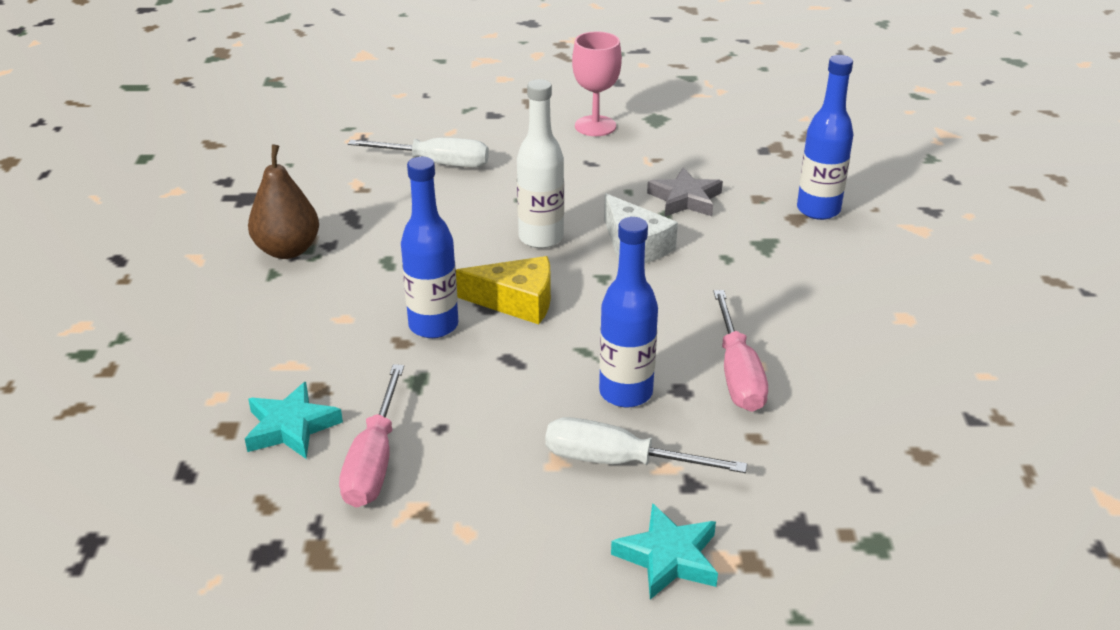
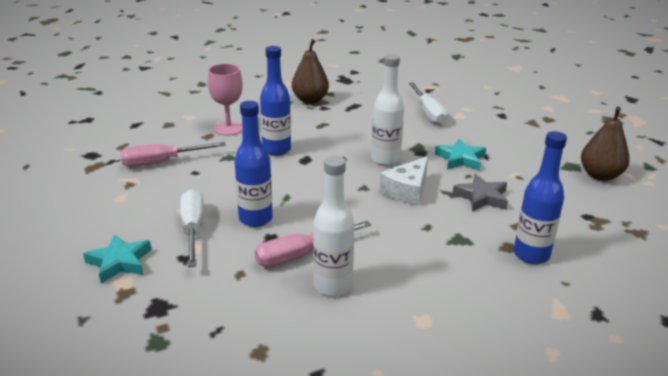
camera: 65 degrees right, 5 degrees down
(291, 427) = (176, 137): turquoise star -> turquoise star (460, 159)
(517, 301) = (316, 167): yellow cheese -> none
(595, 126) = (532, 148): pink goblet -> pink goblet (228, 129)
(688, 111) = (600, 175): none -> brown pear
(815, 364) = (332, 285): none -> white bottle

